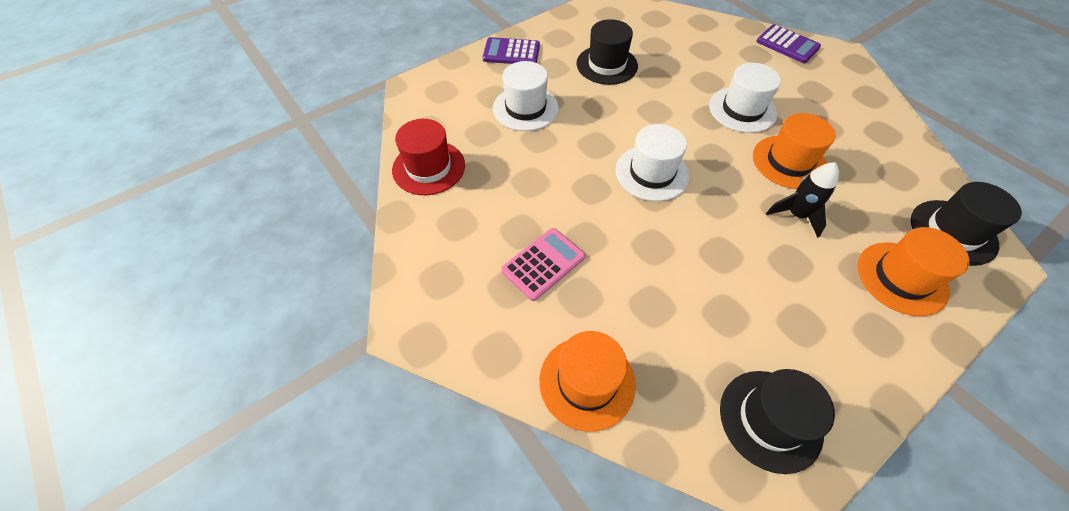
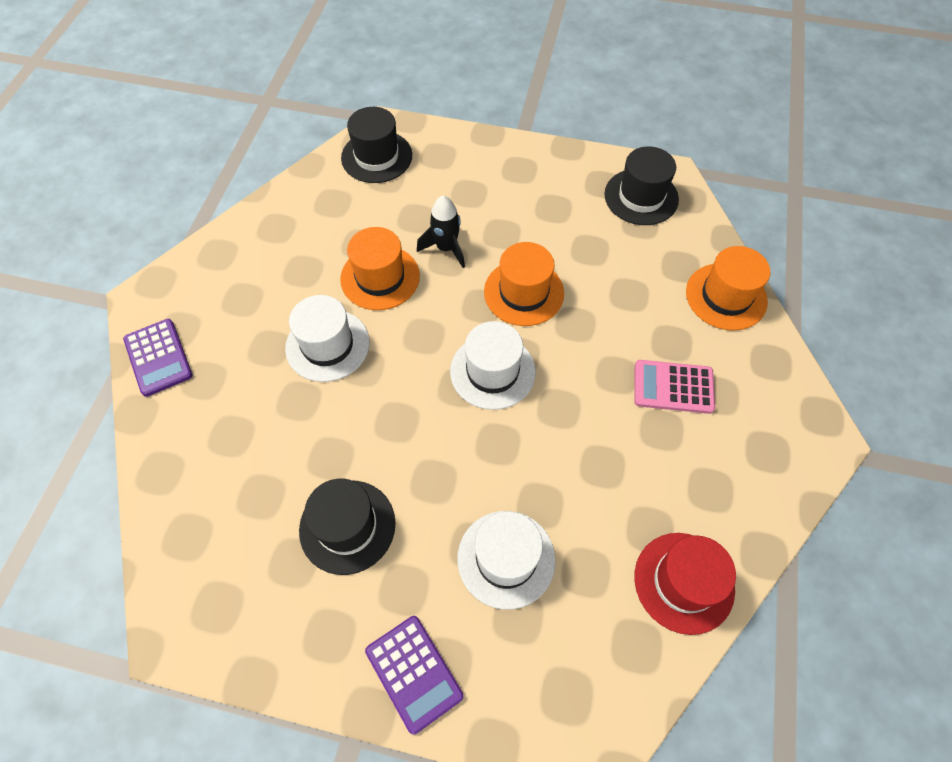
camera: 130 degrees left, 5 degrees up
(787, 44) = (158, 357): purple calculator -> purple calculator turned 150 degrees clockwise
(901, 278) = (455, 171): orange hat -> orange hat (523, 292)

